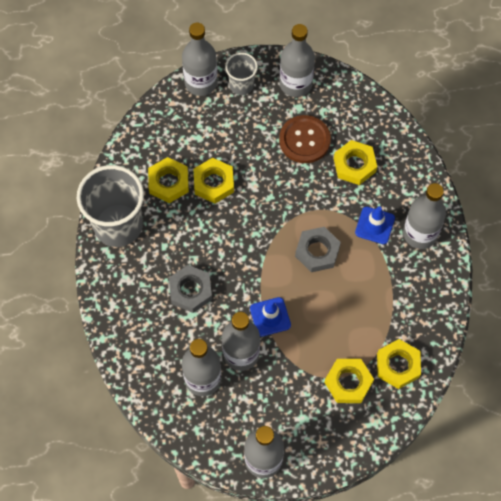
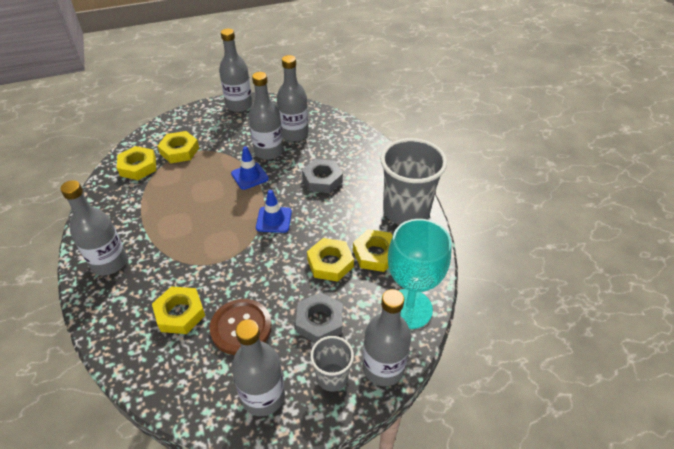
camera: 165 degrees right, 20 degrees down
(161, 123) = (409, 308): none -> turquoise goblet
(317, 251) = (214, 228): grey nut -> grey nut (319, 321)
(374, 225) = (157, 260): blue traffic cone -> blue traffic cone (274, 220)

